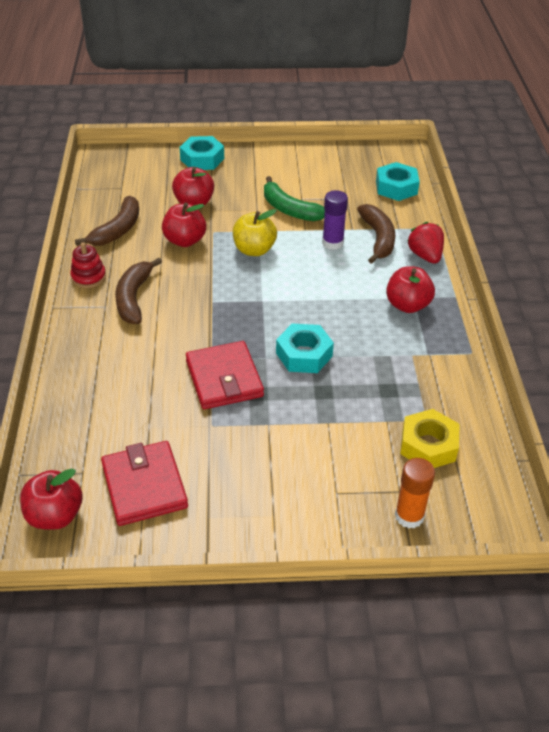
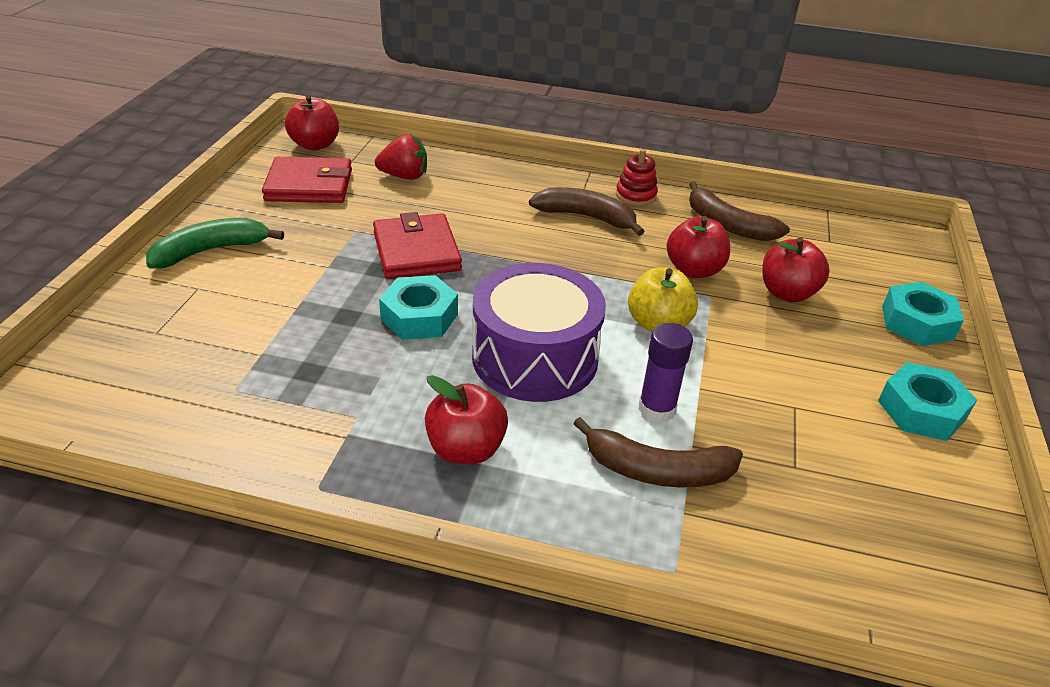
camera: 105 degrees right, 5 degrees down
(224, 378) = (416, 251): red wallet -> red wallet turned 75 degrees clockwise
(289, 209) = (762, 384): green banana -> green banana (211, 251)
(316, 294) = (535, 357): none -> purple drum
(396, 187) = (833, 557): turquoise nut -> turquoise nut (921, 410)
(409, 516) = (118, 328): orange glue stick -> none
(425, 256) = (588, 521): red strawberry -> red strawberry (404, 176)
(428, 445) = (193, 376): yellow nut -> none

